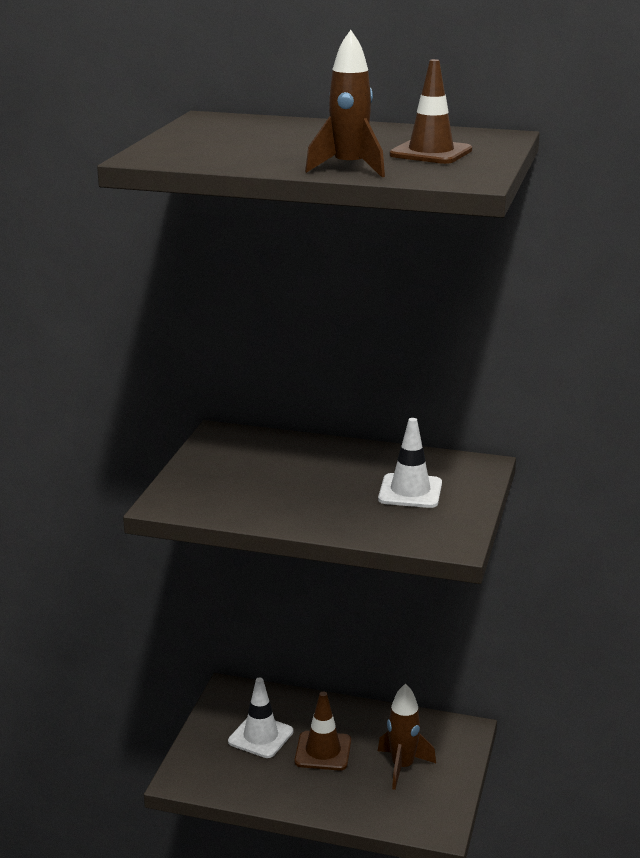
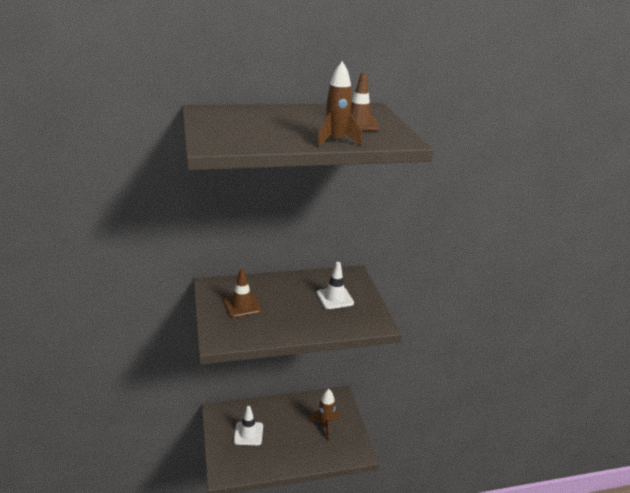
camera: 30 degrees left, 5 degrees up
(323, 751) = (283, 431): brown traffic cone -> brown traffic cone (242, 306)

